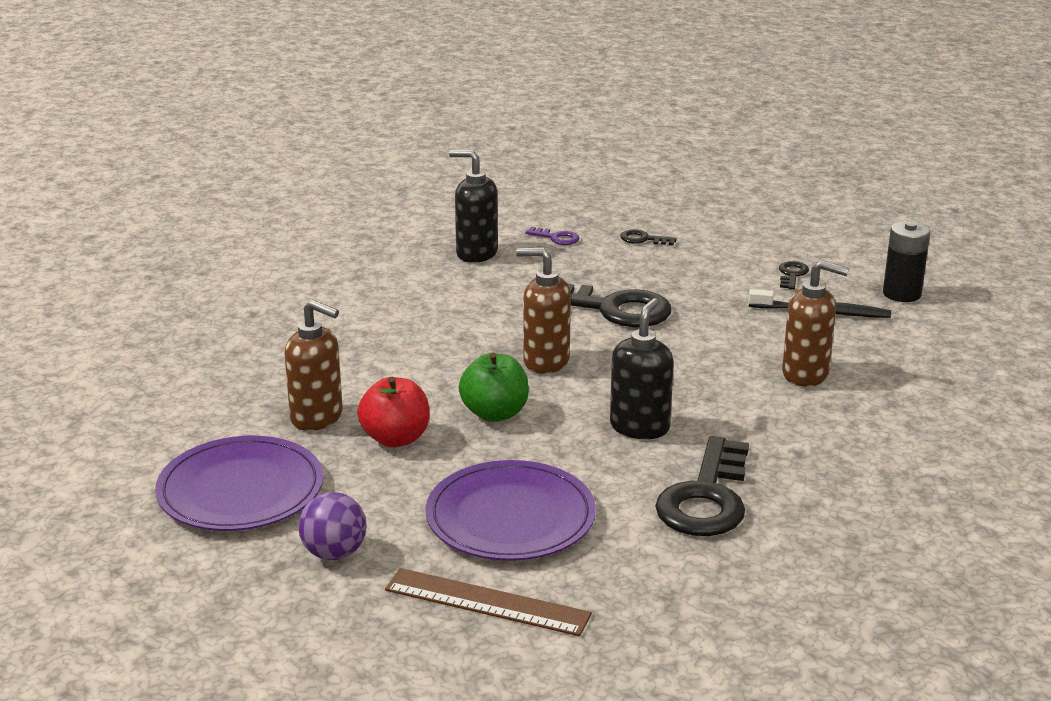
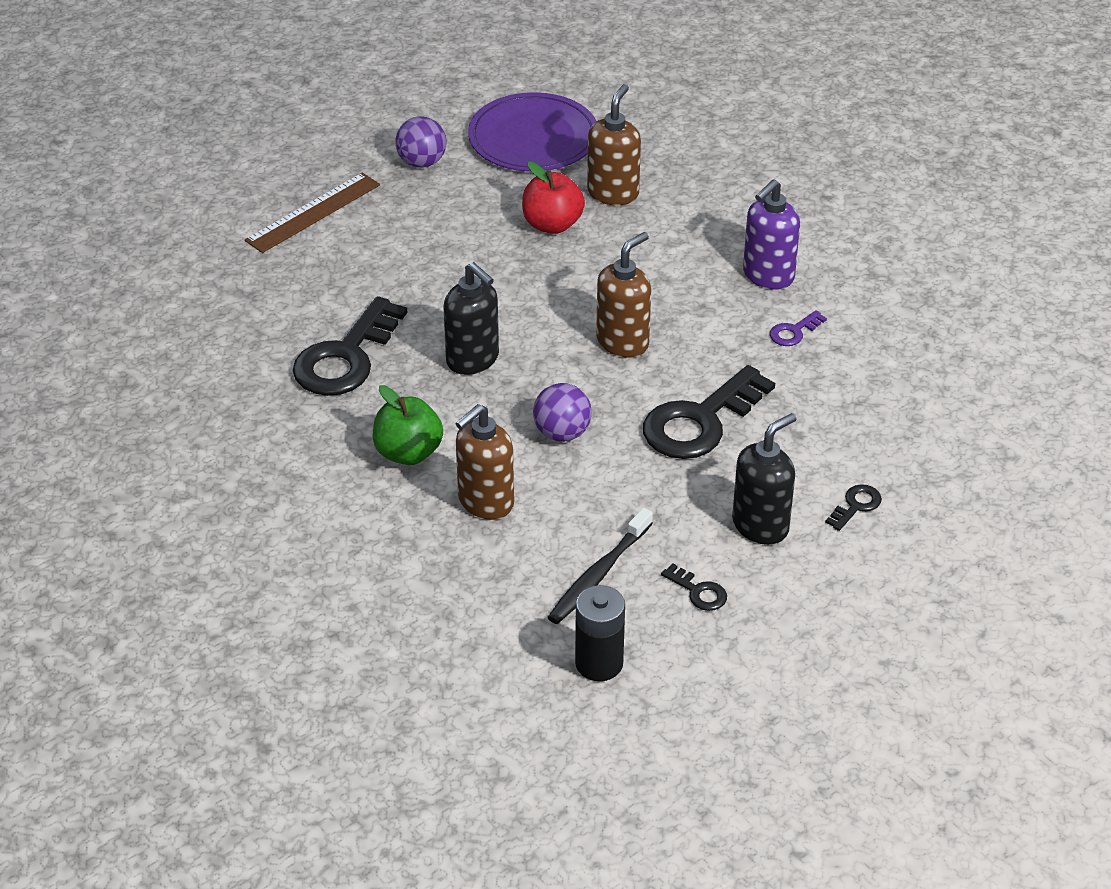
camera: 115 degrees right, 15 degrees up
(317, 417) = (613, 193): brown soap dispenser -> brown soap dispenser turned 150 degrees clockwise
(396, 317) = (768, 276): none -> purple soap dispenser
(476, 253) = (885, 366): black soap dispenser -> black soap dispenser (761, 525)
(495, 413) = (554, 286): green apple -> green apple (408, 453)
(510, 517) = (401, 251): purple plate -> none
(557, 238) = (894, 438): purple key -> purple key (793, 332)
(689, 361) = (562, 433): none -> purple ball
(706, 498) = (345, 357): black key -> black key turned 105 degrees counterclockwise

